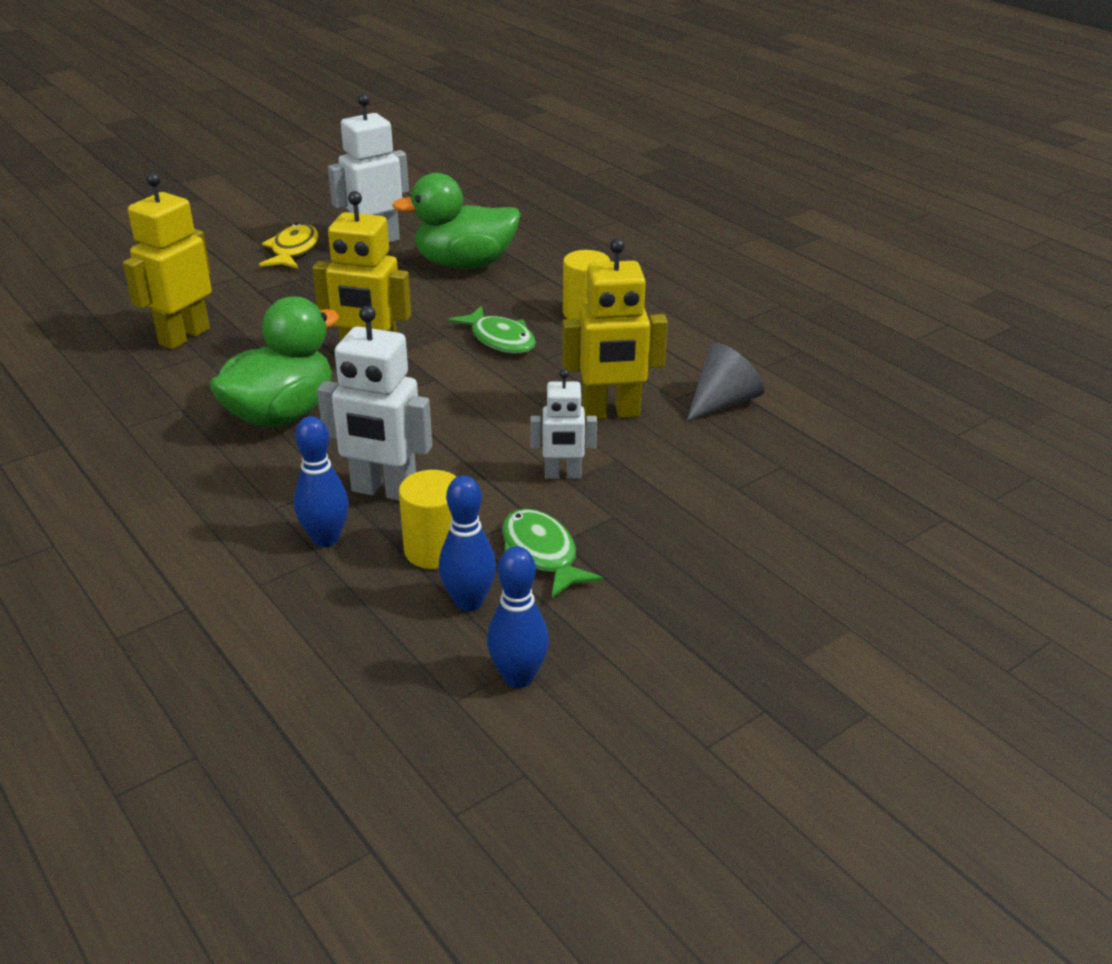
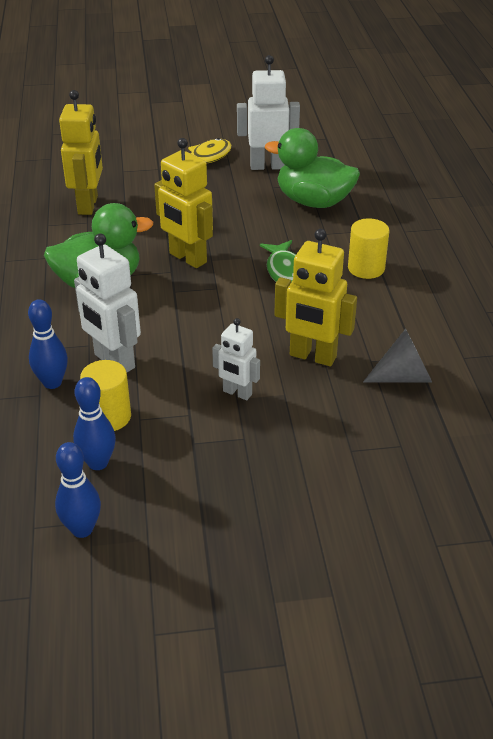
camera: 30 degrees right, 5 degrees up
(184, 336) = (88, 205): yellow robot -> yellow robot turned 120 degrees clockwise
(541, 554) = (171, 447): green fish -> none

